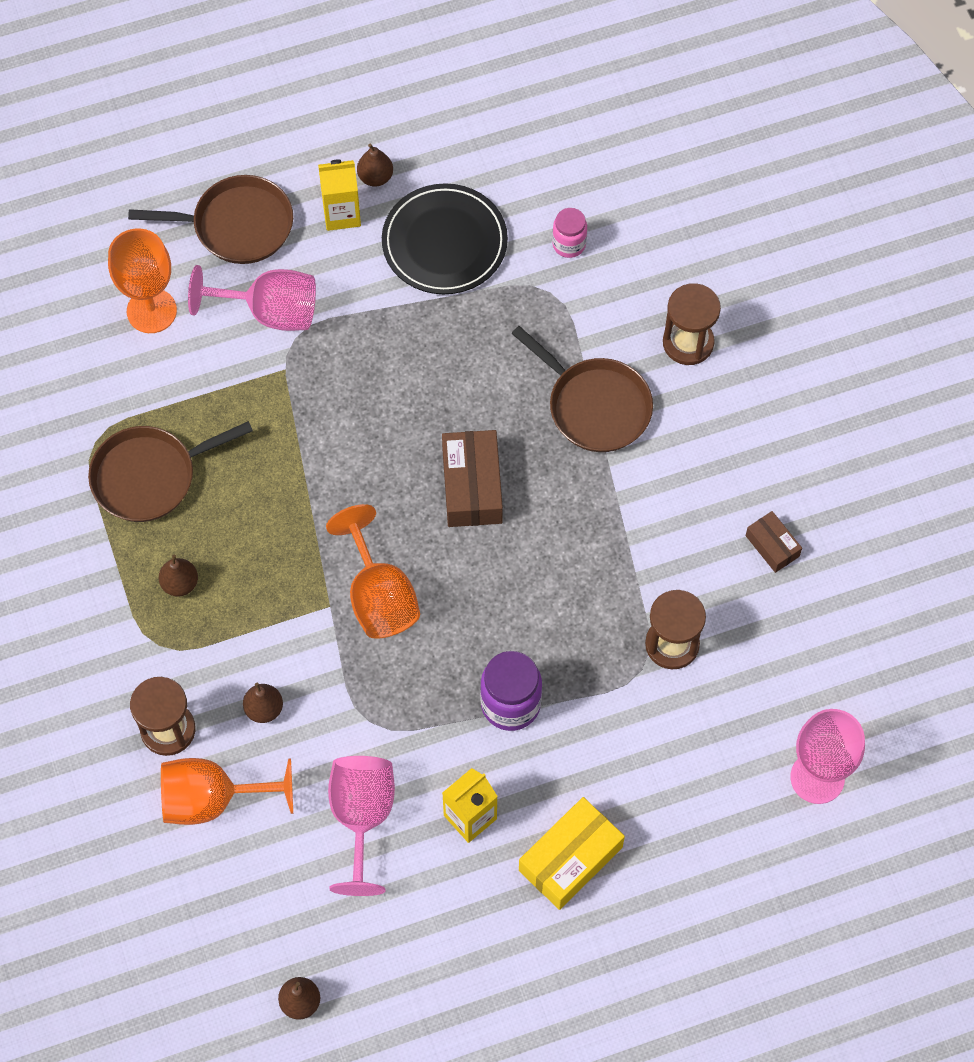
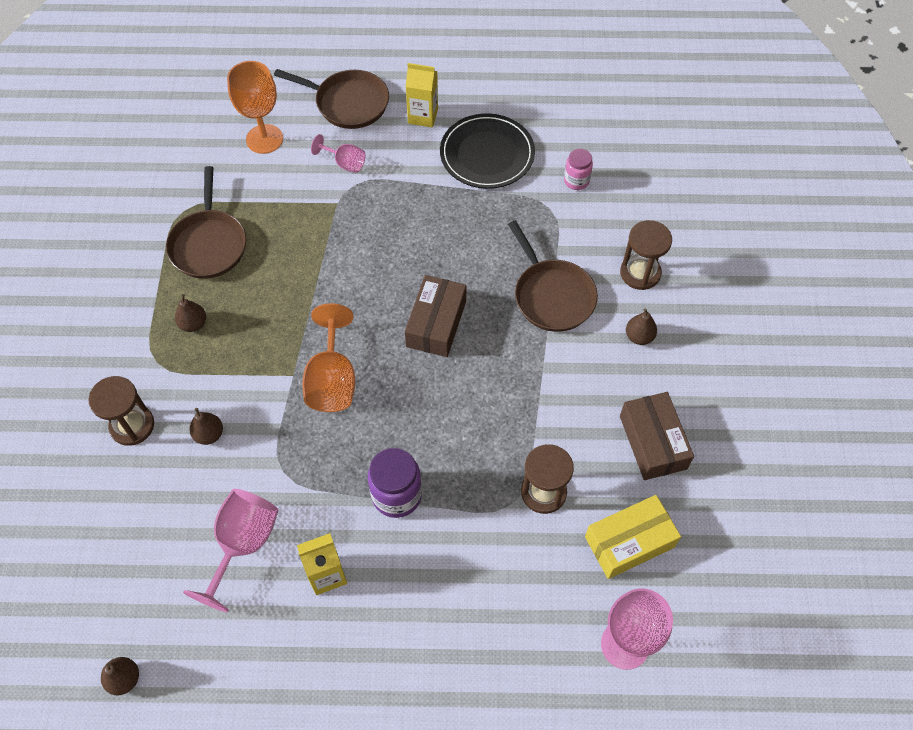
camera: 20 degrees right, 5 degrees down
(149, 476) = (209, 244): brown pan -> brown pan turned 90 degrees counterclockwise
(212, 799) = (138, 489): orange goblet -> none
(270, 312) = (345, 163): pink goblet -> pink goblet, size x0.57
(375, 177) = (456, 100): brown pear -> brown pear (639, 336)
(570, 859) = (392, 639): yellow box -> yellow box (629, 542)
(772, 546) = (653, 442): brown box -> brown box, size x1.76

